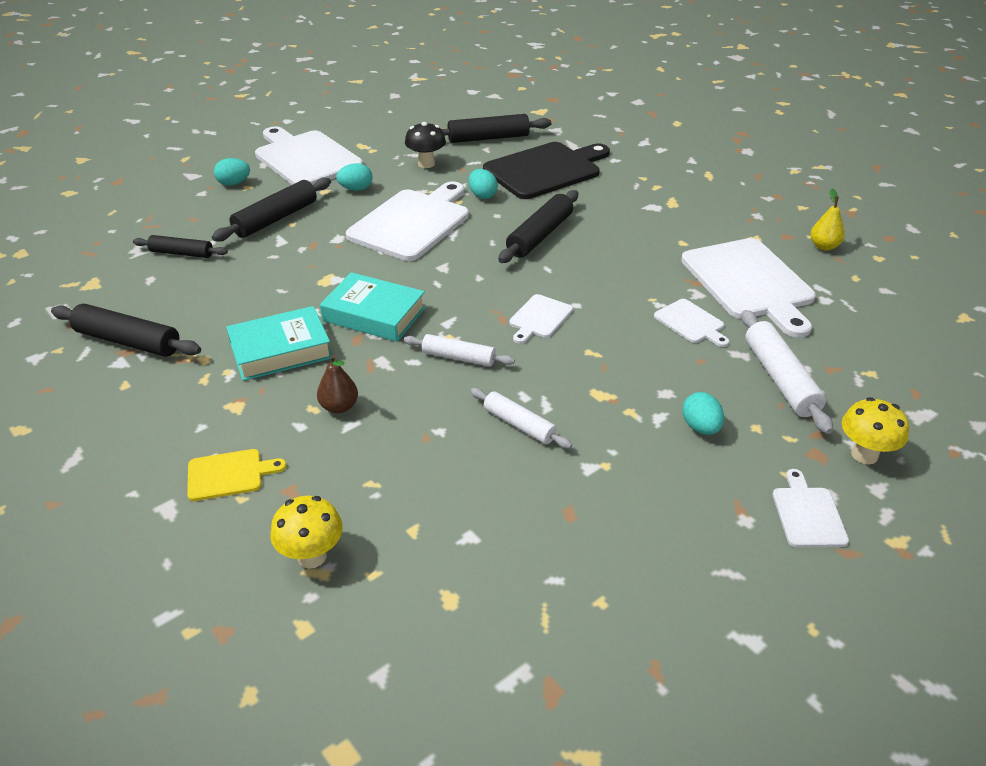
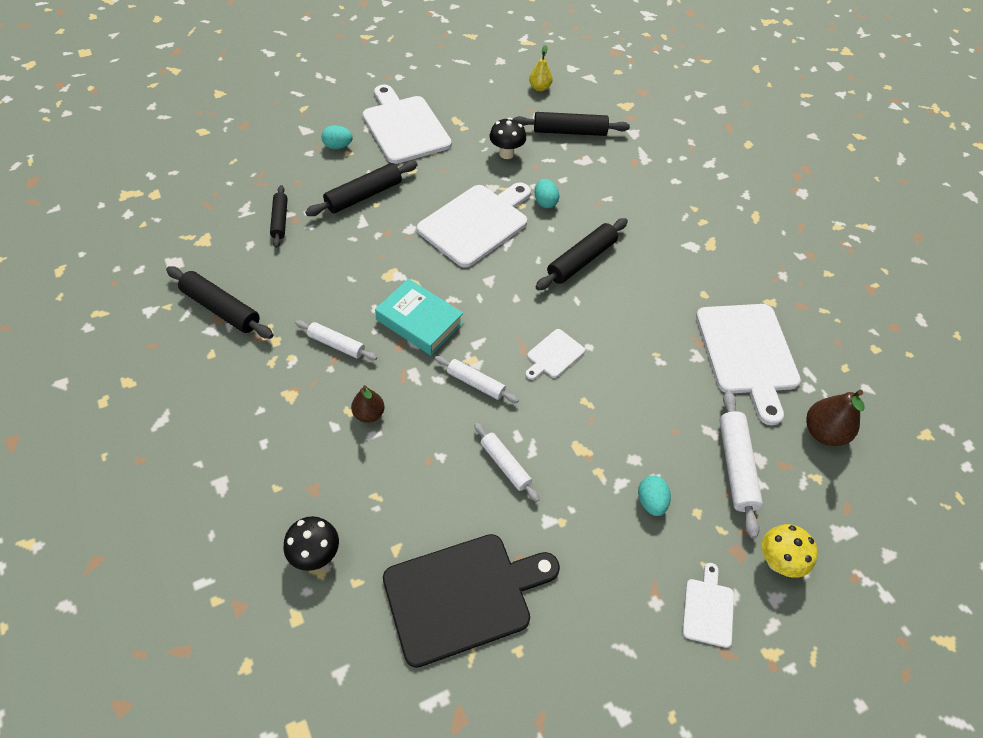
camera: 10 degrees right, 15 degrees up
(181, 253) = (280, 220): black rolling pin -> black rolling pin turned 60 degrees clockwise
(229, 474) = (271, 462): yellow cutting board -> none
(280, 350) = (336, 344): turquoise book -> white rolling pin
(312, 556) = (316, 555): yellow mushroom -> black mushroom
(356, 189) = (438, 173): turquoise egg -> none
(545, 170) = (609, 181): black cutting board -> black cutting board (463, 596)
(691, 323) = (680, 388): white cutting board -> none
(824, 246) = (830, 325): yellow pear -> yellow pear (539, 88)
(859, 334) = (823, 432): none -> brown pear

